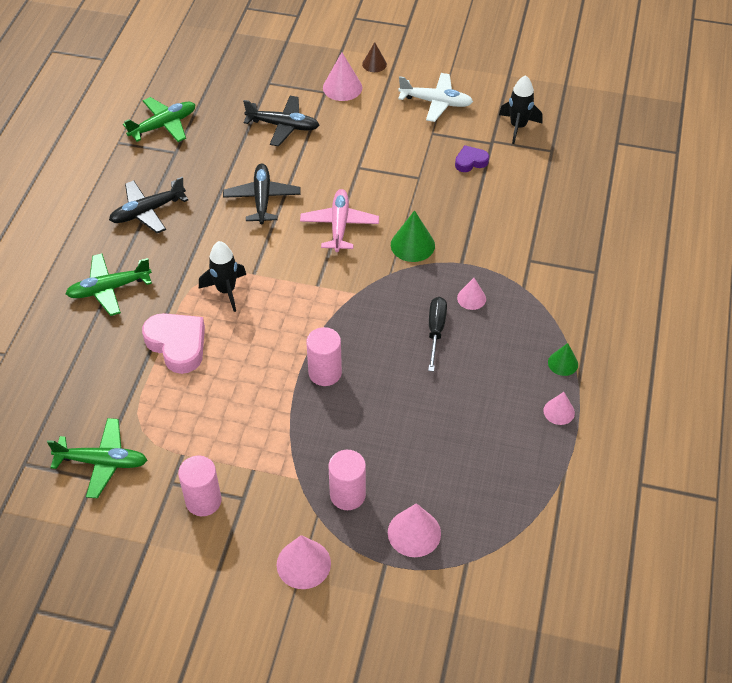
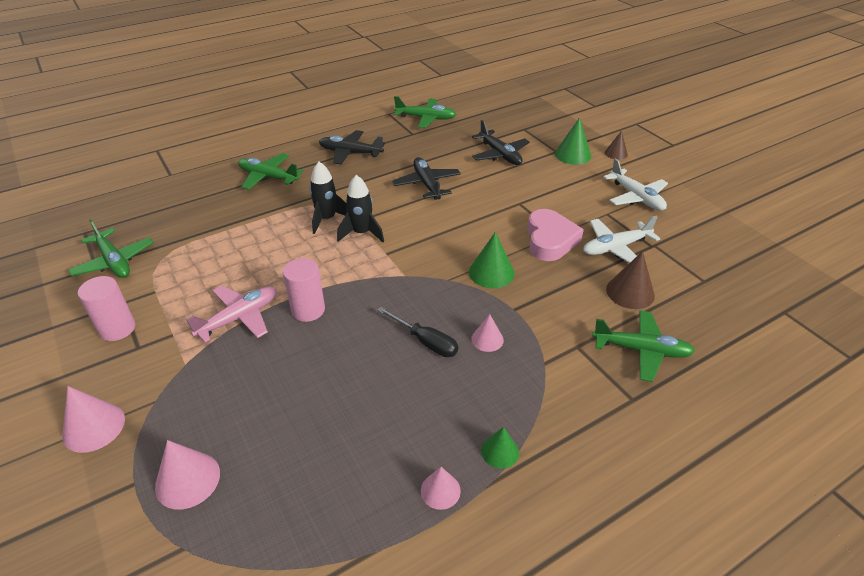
camera: 45 degrees right, 10 degrees down
(177, 345) = (253, 229): pink heart -> pink heart (550, 240)
(262, 199) = (427, 184): black plane -> black plane turned 60 degrees counterclockwise
(339, 225) = (455, 228): pink plane -> pink plane (239, 318)
(342, 87) = (572, 155): pink cone -> green cone
(347, 495) = (193, 405): pink cylinder -> none
(435, 331) = (425, 341): black screwdriver -> black screwdriver turned 75 degrees clockwise
(470, 162) = (615, 248): purple heart -> white plane
(517, 194) = (630, 292): none -> brown cone
(518, 127) = (691, 248): black rocket -> black rocket (361, 233)
(567, 234) = (641, 350): none -> green plane

